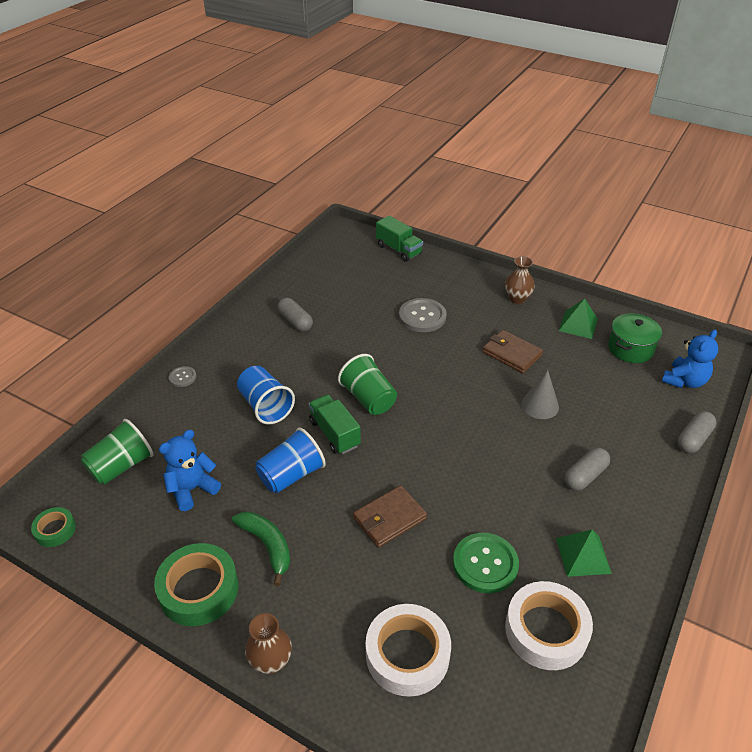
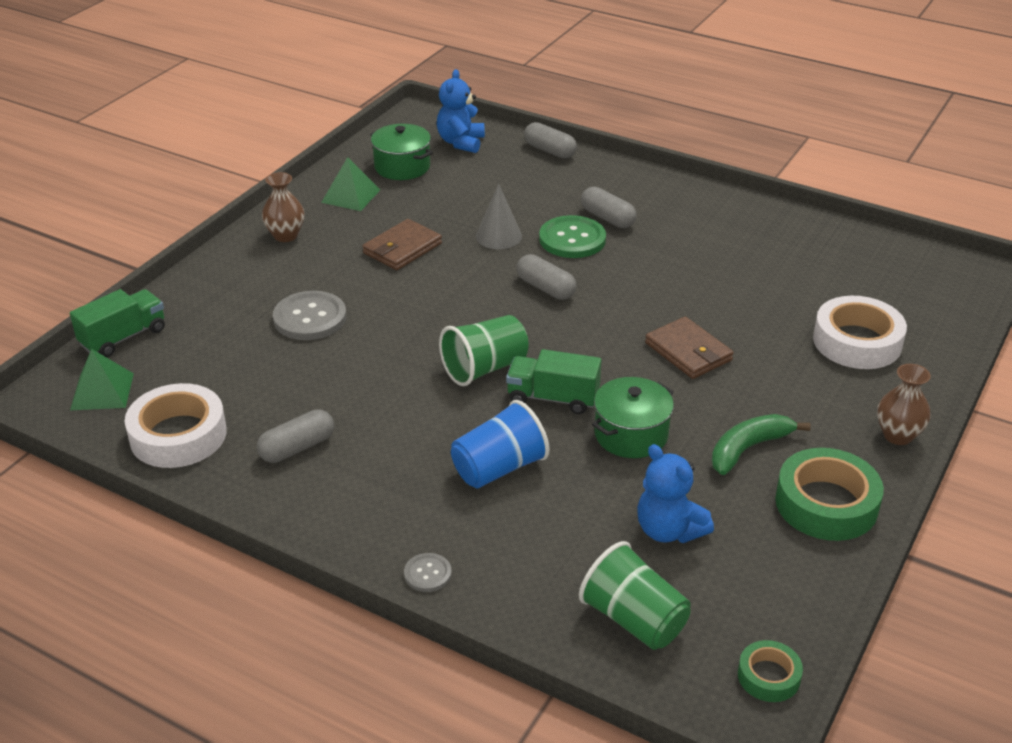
camera: 90 degrees left, 5 degrees down
(291, 475) = (631, 434): blue cup -> green pot
(334, 433) = (553, 398): green truck -> green truck turned 45 degrees clockwise
(470, 432) = (545, 288): none -> grey capsule
(485, 564) = (736, 289): green button -> green button (572, 239)
(546, 630) = (803, 259): white tape -> white tape (178, 435)
(583, 555) = (712, 230): green pyramid -> green pyramid (102, 391)
(684, 381) = (461, 142): blue teddy bear -> blue teddy bear turned 120 degrees counterclockwise

